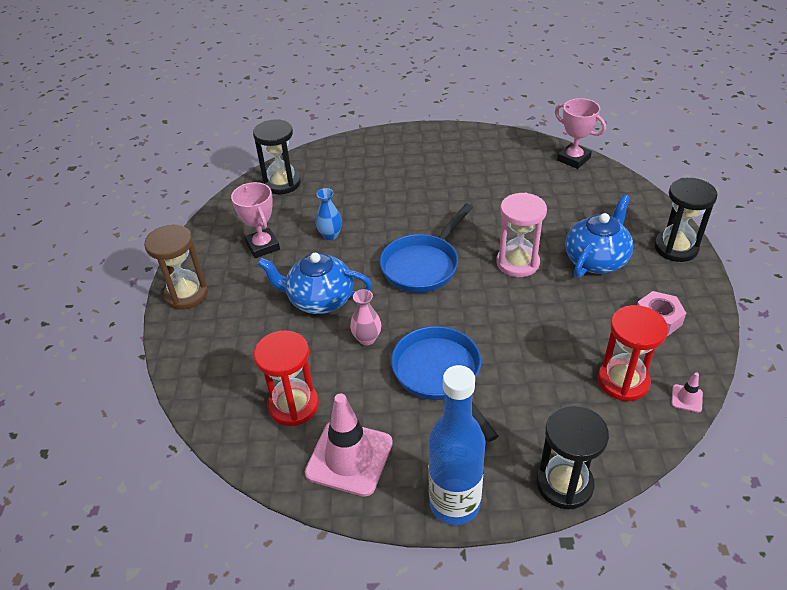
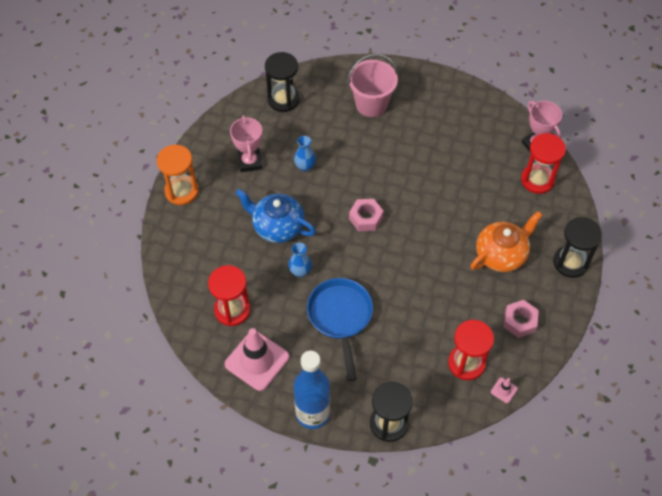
camera: 15 degrees right, 15 degrees up
(186, 294) = (181, 191): brown hourglass -> orange hourglass
(367, 339) = (300, 271): pink vase -> blue vase
(382, 166) = (371, 104): none -> pink bucket
(423, 265) = (366, 218): blue pan -> pink nut
(517, 263) = (439, 238): pink hourglass -> none
(593, 186) = (537, 180): none -> red hourglass
(596, 260) = (501, 254): blue teapot -> orange teapot

